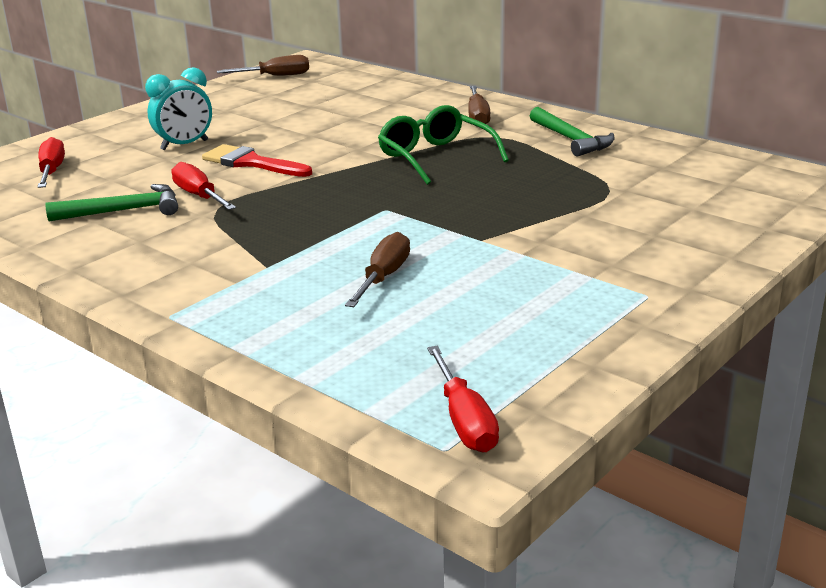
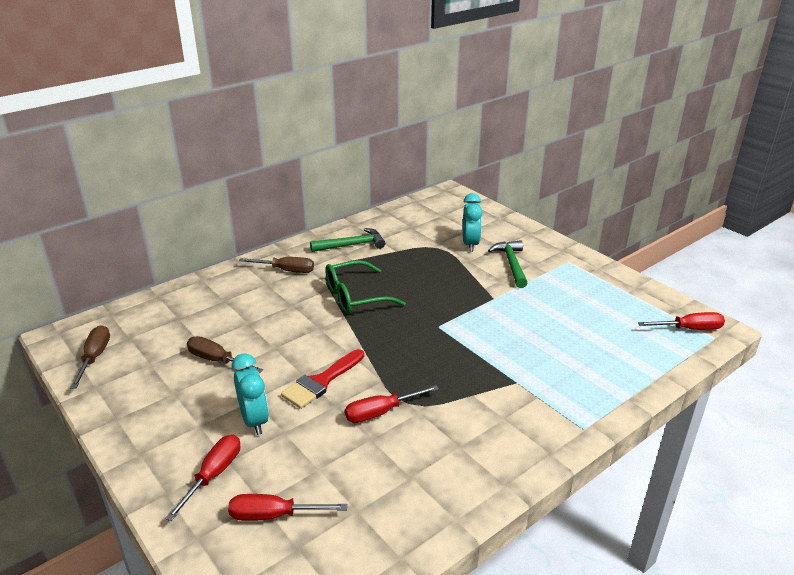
camera: 80 degrees left, 5 degrees up
(109, 143) = (214, 474): none -> red screwdriver
(124, 211) = (396, 457): green hammer -> green hammer (511, 264)
(384, 276) = (537, 337): brown screwdriver -> brown screwdriver (216, 360)
(641, 212) = (470, 244): none -> turquoise clock

